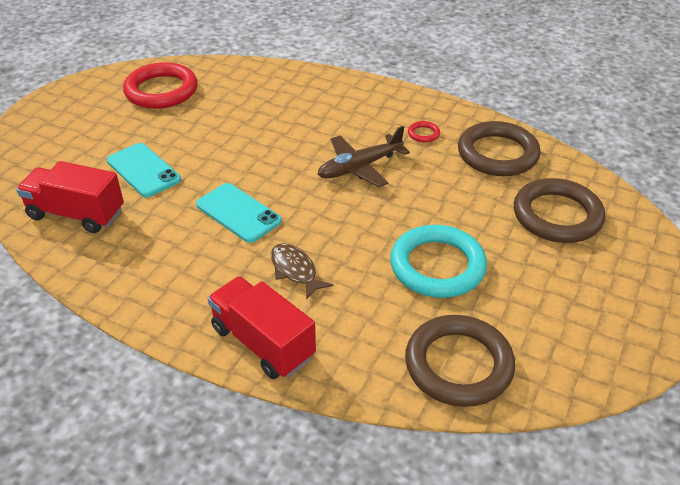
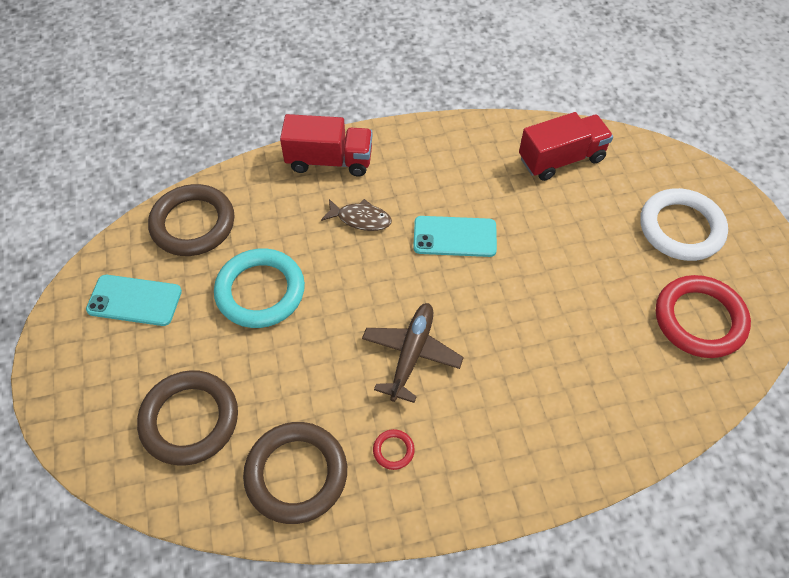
camera: 140 degrees right, 15 degrees up
(85, 129) = (681, 228): none -> white ring
(143, 170) = (575, 224): turquoise phone -> turquoise phone (134, 300)

